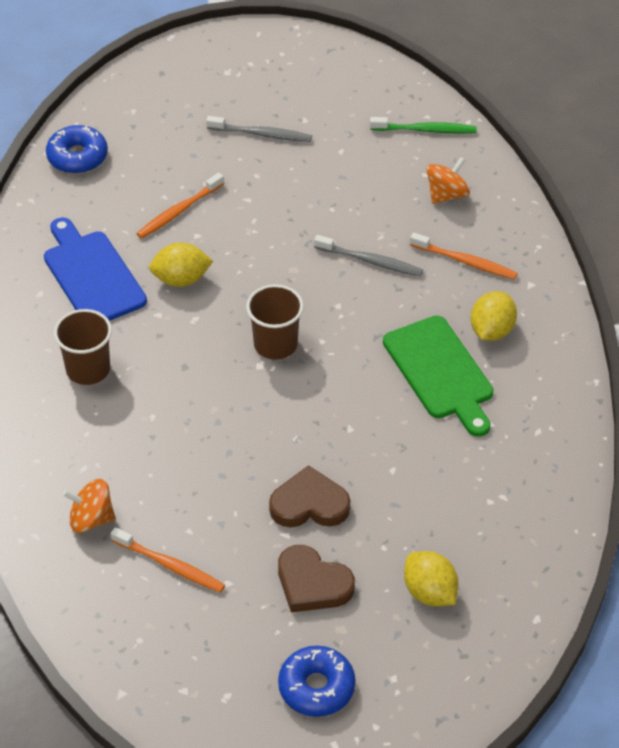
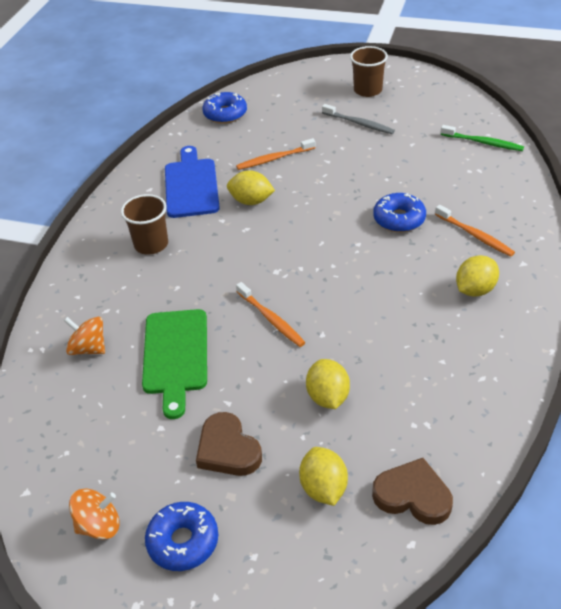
camera: 25 degrees right, 5 degrees down
(170, 566) = (125, 400): orange toothbrush -> orange toothbrush (271, 319)
(275, 344) = (296, 259): brown cup -> brown cup (367, 90)
(309, 504) = (259, 384): brown heart -> brown heart (413, 495)
(371, 261) = (399, 219): grey toothbrush -> blue donut
(389, 497) = (328, 397): none -> yellow lemon
(440, 372) = (417, 310): green cutting board -> green cutting board (175, 356)
(446, 195) = (480, 187): orange spinning top -> orange spinning top (99, 525)

